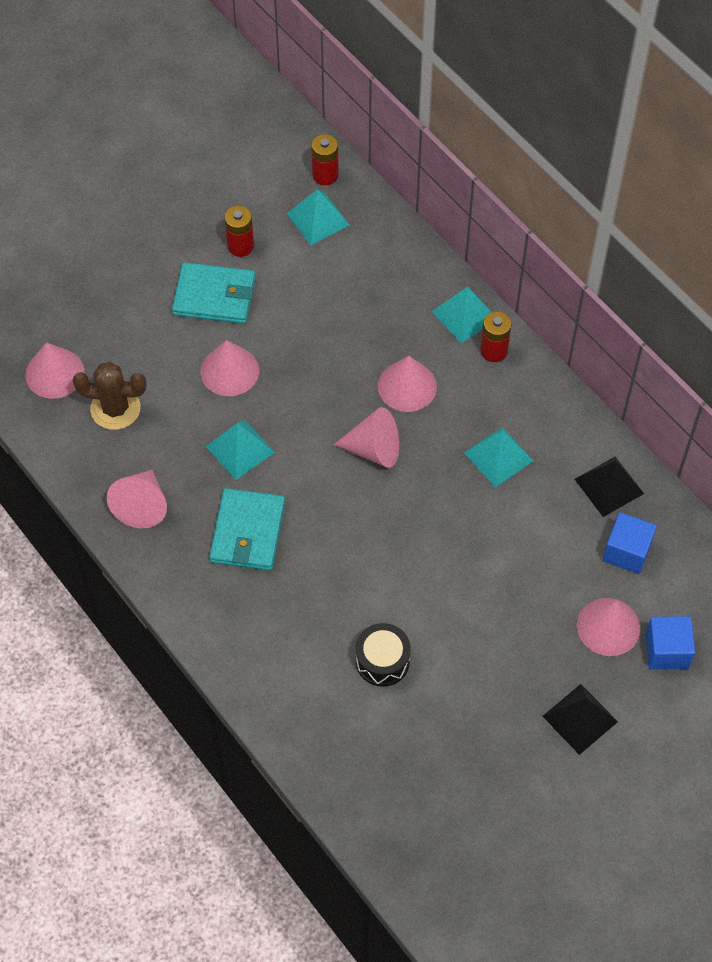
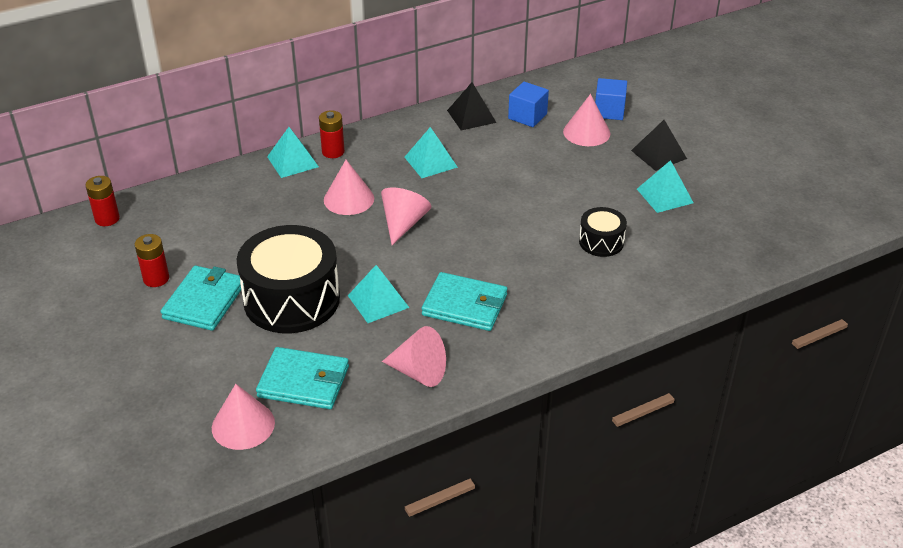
camera: 80 degrees left, 20 degrees down
(115, 409) = (304, 382): brown cactus -> turquoise wallet
(229, 371) = (292, 299): pink cone -> black drum
(318, 219) = (153, 228): turquoise pyramid -> turquoise pyramid (664, 196)

